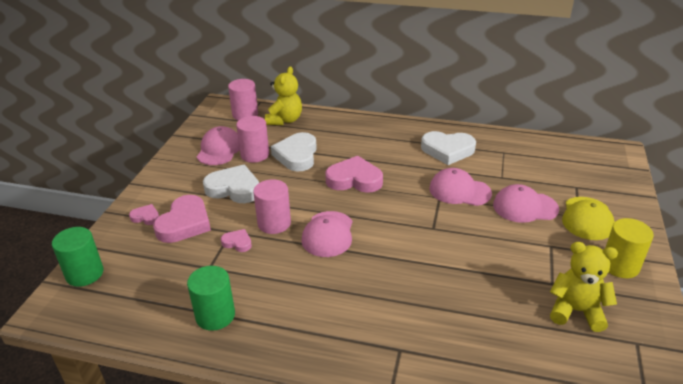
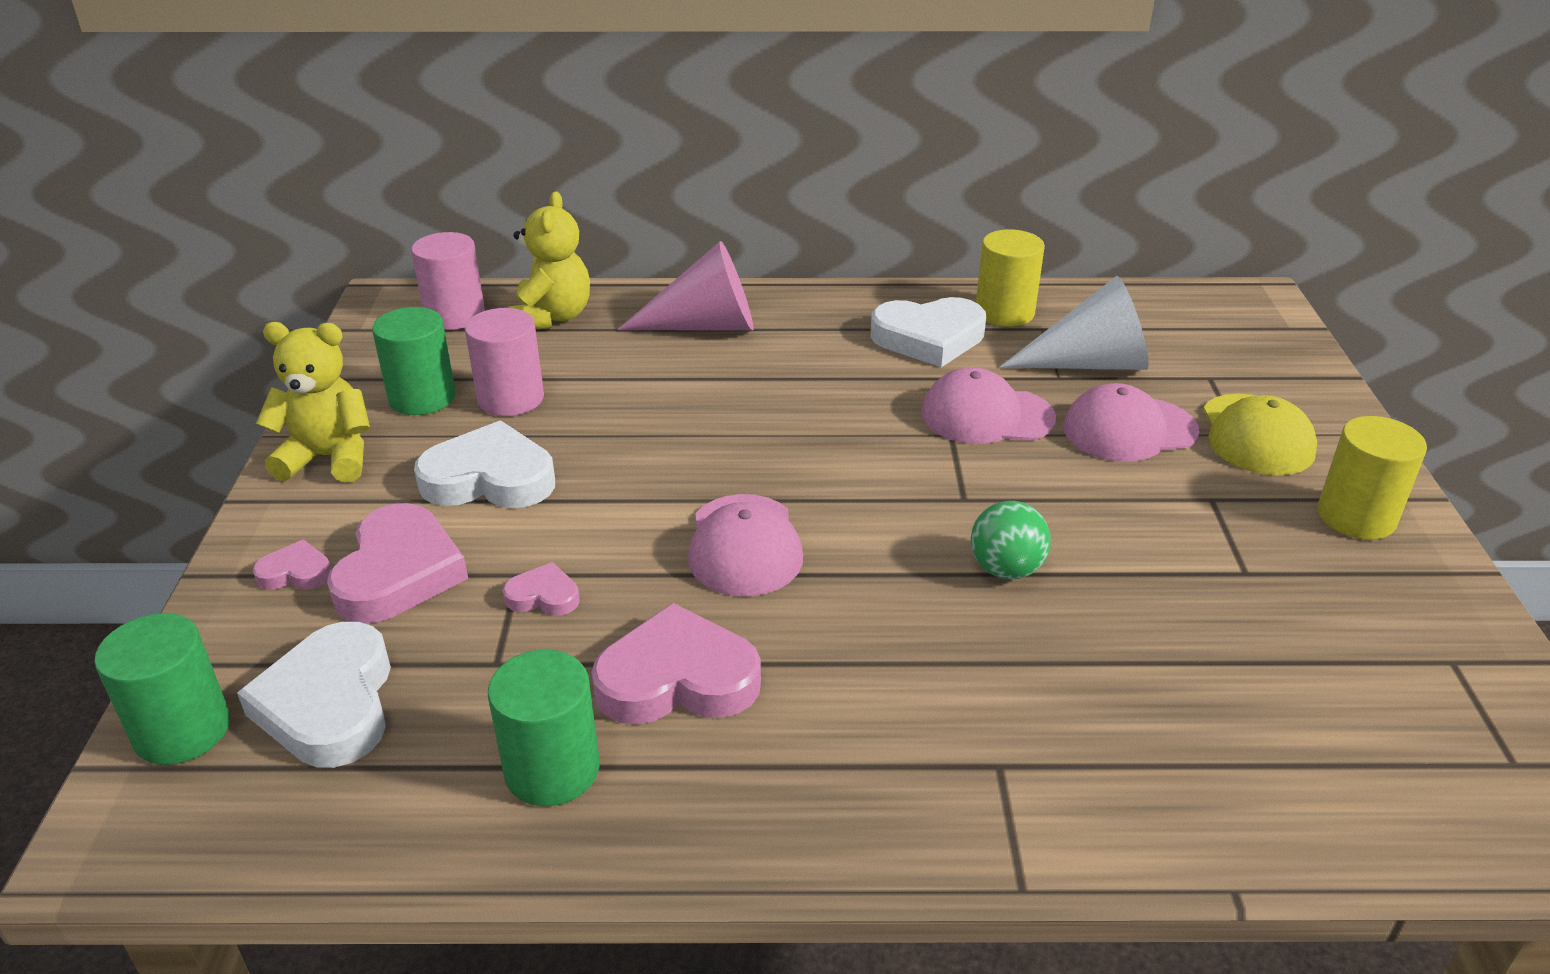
camera: 15 degrees left, 0 degrees up
(219, 149) = (422, 397): pink cap -> green cylinder
(274, 223) = (613, 540): pink cylinder -> none
(297, 155) = (608, 388): white heart -> white heart (329, 704)
(348, 132) = (704, 326): none -> pink cone
(354, 179) = (756, 422): pink heart -> pink heart (677, 679)
(439, 263) = (1006, 569): none -> green ball
(488, 142) = (1004, 312): none -> yellow cylinder
(519, 172) = (1089, 363): none -> white cone
(576, 311) = (1314, 619): yellow teddy bear -> yellow teddy bear (329, 458)

